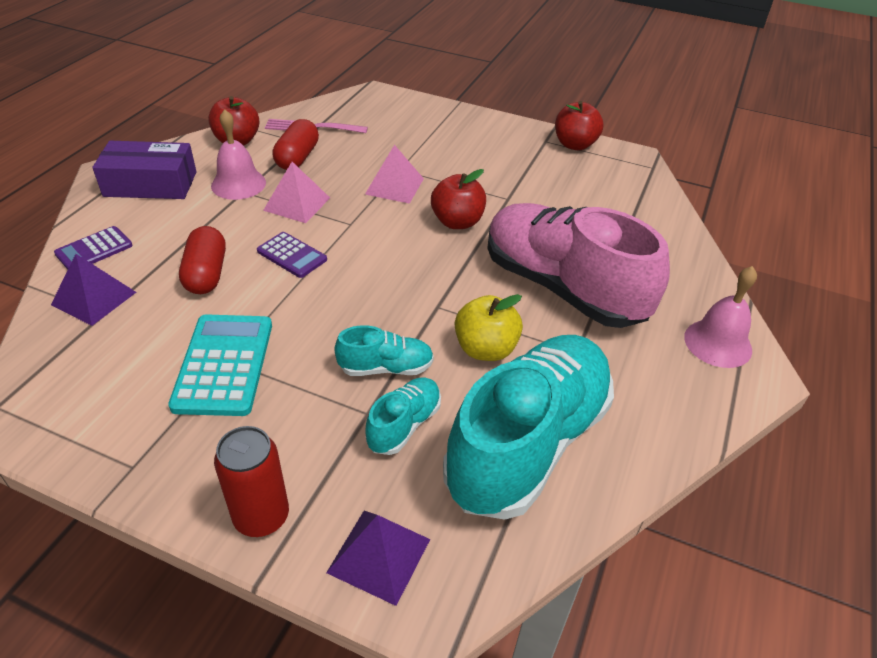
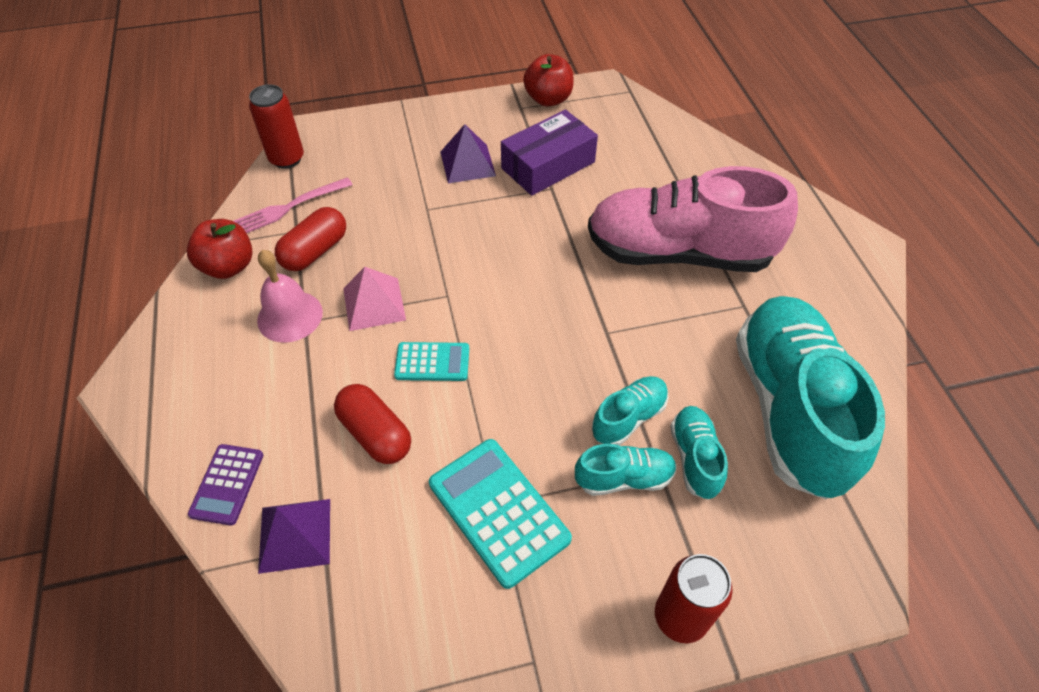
camera: 35 degrees left, 10 degrees up
(150, 184) = (194, 372): purple box -> purple box (548, 165)
(292, 255) = (432, 362): purple calculator -> turquoise calculator
(297, 158) = (315, 251): red capsule -> red capsule turned 60 degrees clockwise
(334, 402) = (624, 478): none -> turquoise shoe
(343, 101) = (287, 159): none -> red can
(379, 556) = (790, 577): purple pyramid -> purple pyramid (467, 163)
(394, 186) = (443, 231): pink pyramid -> none
(457, 222) = (536, 237): red apple -> none
(485, 349) = (681, 348): yellow apple -> none
(718, 343) = (822, 235): pink bell -> none

